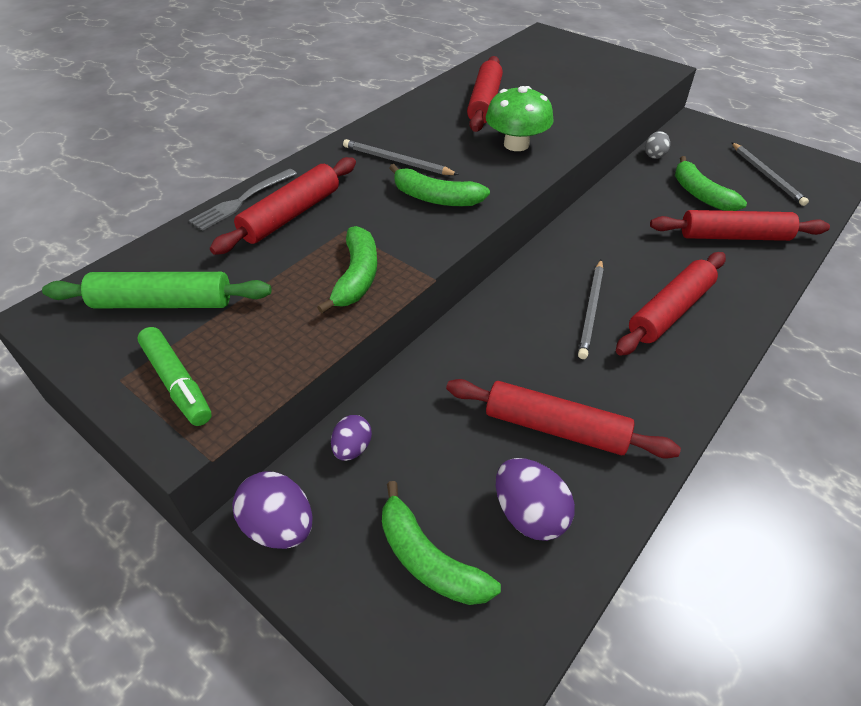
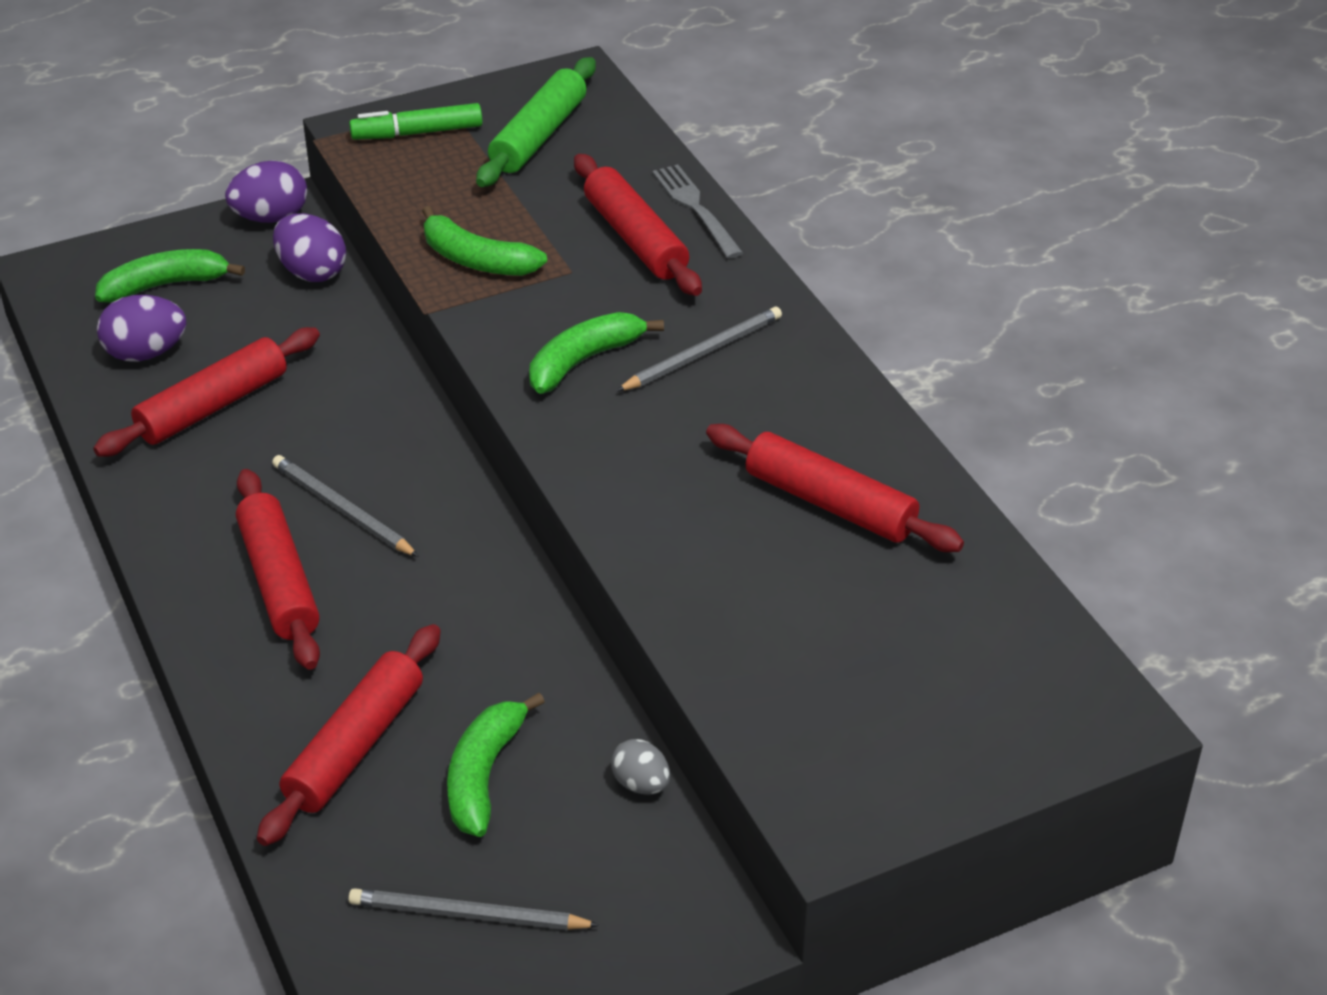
camera: 115 degrees right, 5 degrees down
(352, 448) = (312, 272): purple egg -> purple egg, size x1.59
(516, 144) = (667, 487): green mushroom -> none
(700, 194) = (484, 775): green banana -> green banana turned 75 degrees counterclockwise

